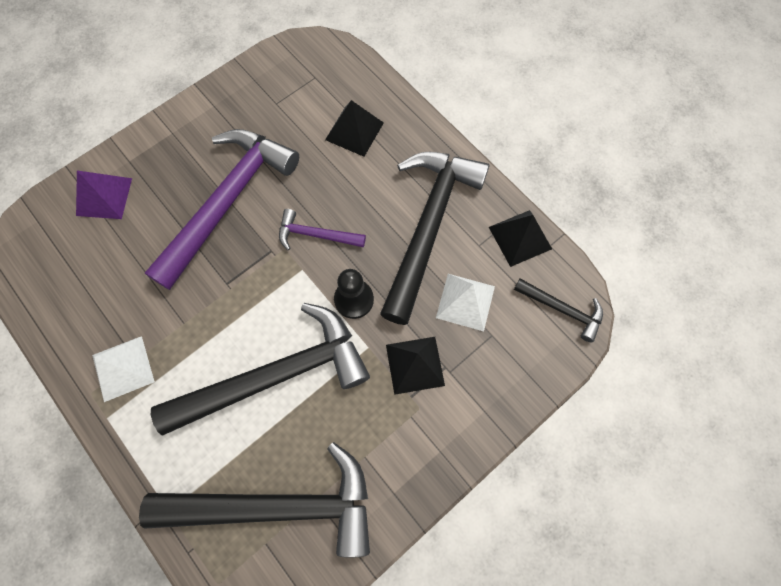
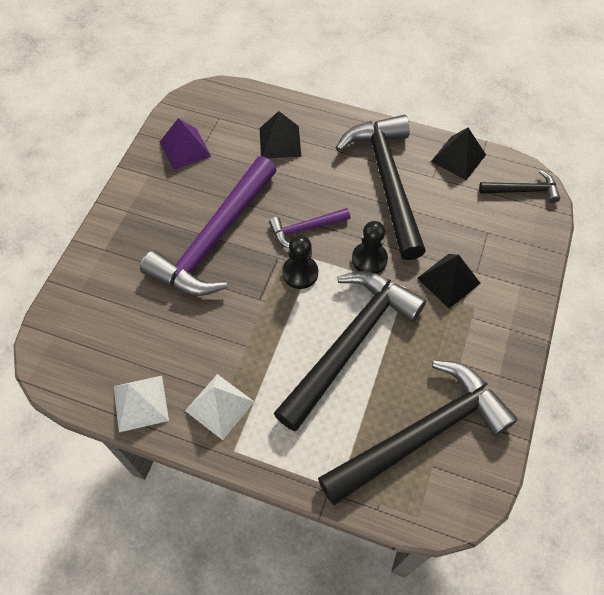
camera: 30 degrees left, 10 degrees down
(104, 196) = (103, 286): purple pyramid -> purple pyramid (185, 149)
(227, 202) = (214, 239): purple hammer -> purple hammer turned 150 degrees counterclockwise
(280, 278) = (300, 273): none -> black pawn
(465, 302) = (452, 219): white pyramid -> white pyramid (141, 403)

